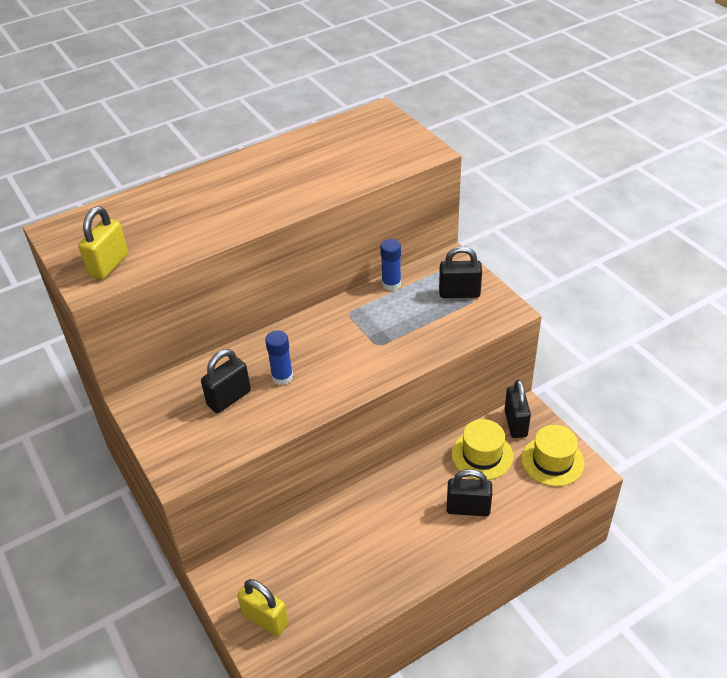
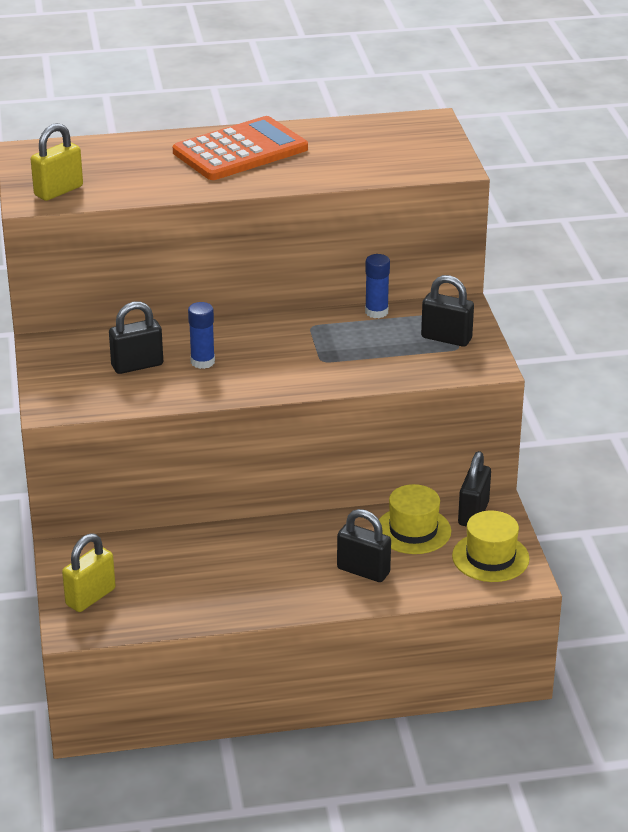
camera: 20 degrees right, 10 degrees down
(245, 180) = (240, 150): none -> orange calculator
(265, 619) = (90, 597): yellow padlock -> yellow padlock turned 75 degrees clockwise

